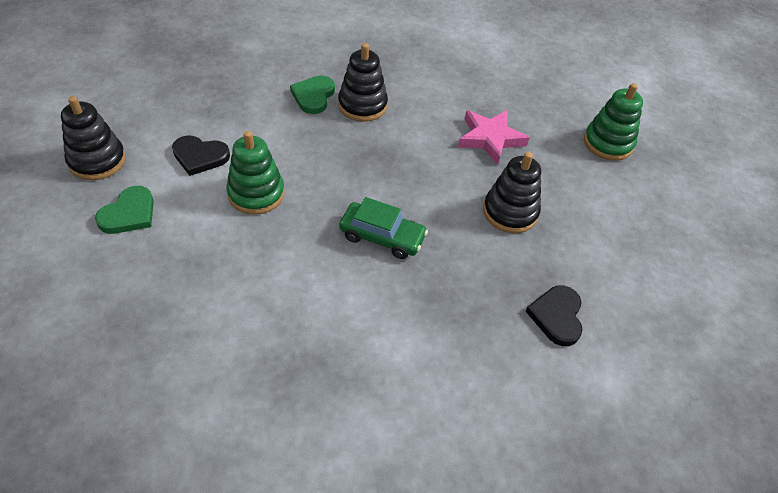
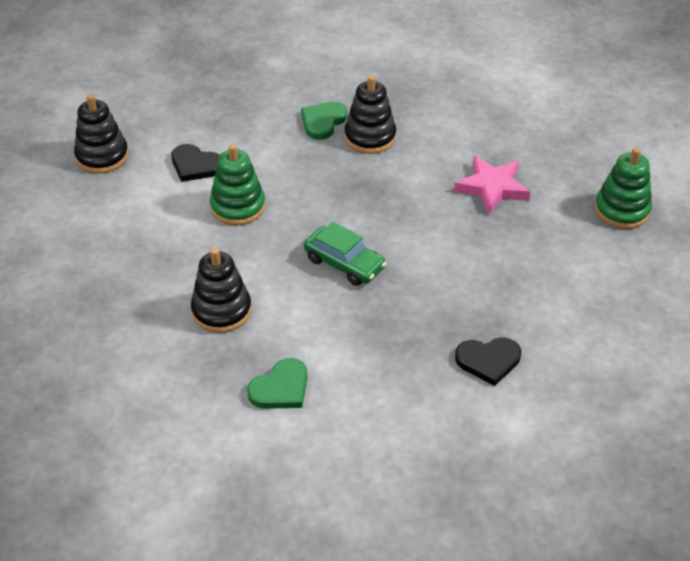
camera: 20 degrees right, 5 degrees down
(129, 213) = (119, 207): green heart -> green heart (281, 388)
(510, 212) = (482, 261): black stacking toy -> black stacking toy (221, 311)
(557, 316) = (488, 361): black heart -> black heart turned 120 degrees counterclockwise

